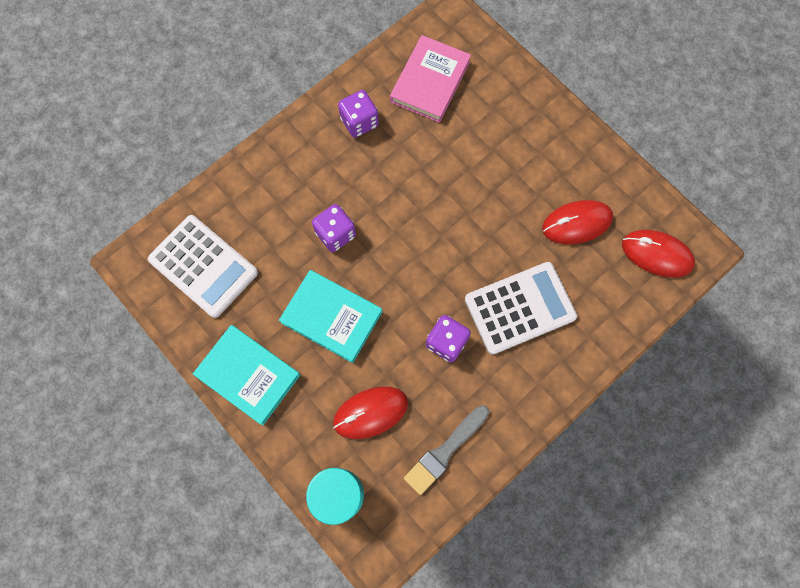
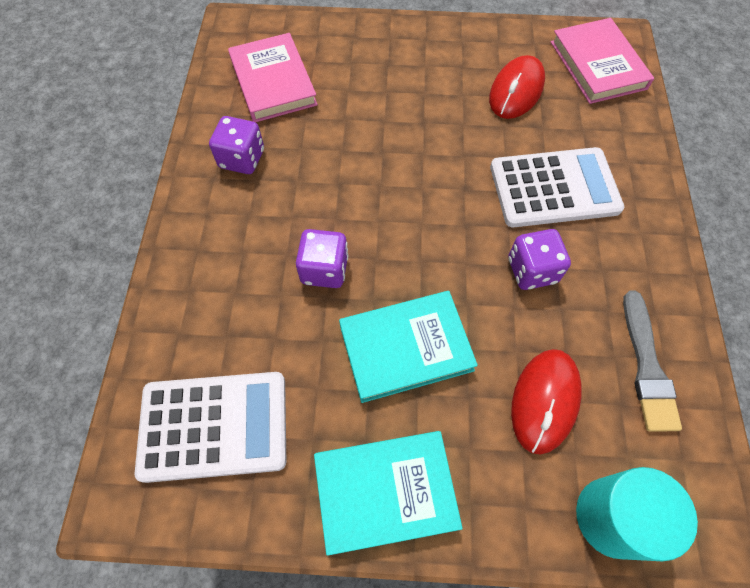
camera: 45 degrees left, 10 degrees down
(520, 308) = (554, 188): white calculator -> white calculator turned 60 degrees clockwise
(657, 254) = (597, 65): red mouse -> pink book

